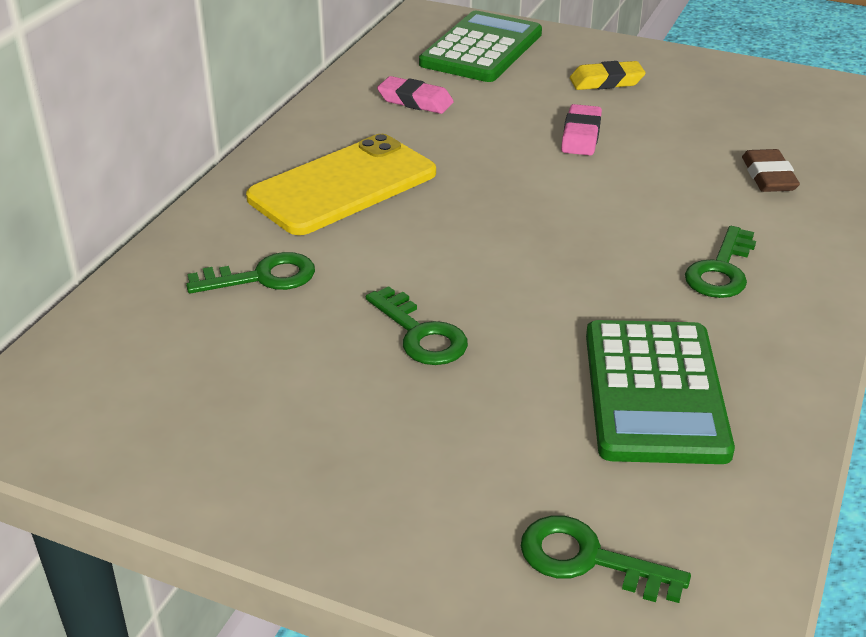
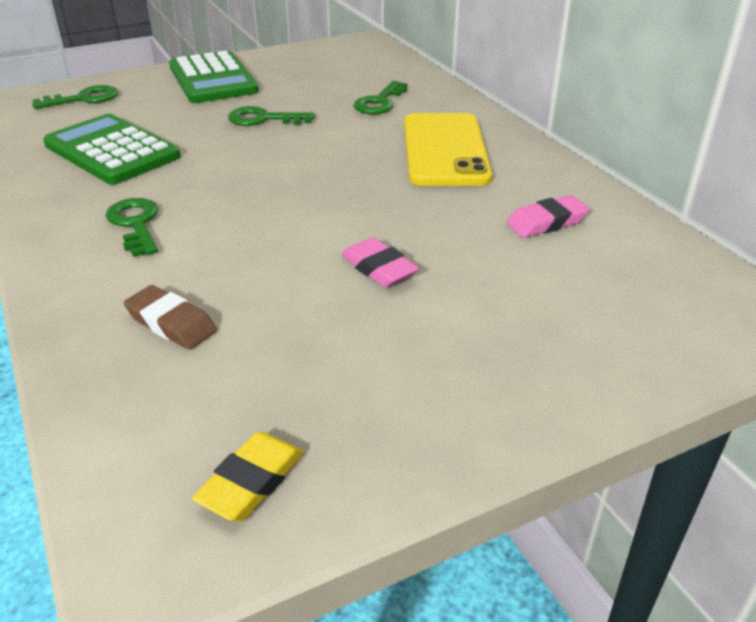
camera: 130 degrees right, 0 degrees up
(482, 49) = (635, 309): green calculator -> green calculator (212, 79)
(606, 81) = (463, 346): yellow eraser -> yellow eraser (251, 482)

